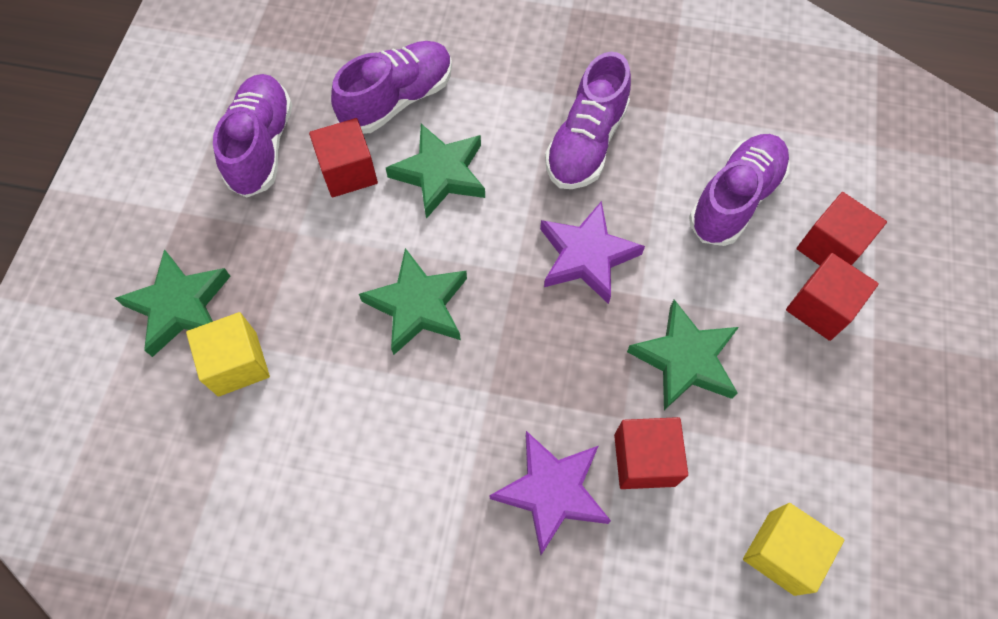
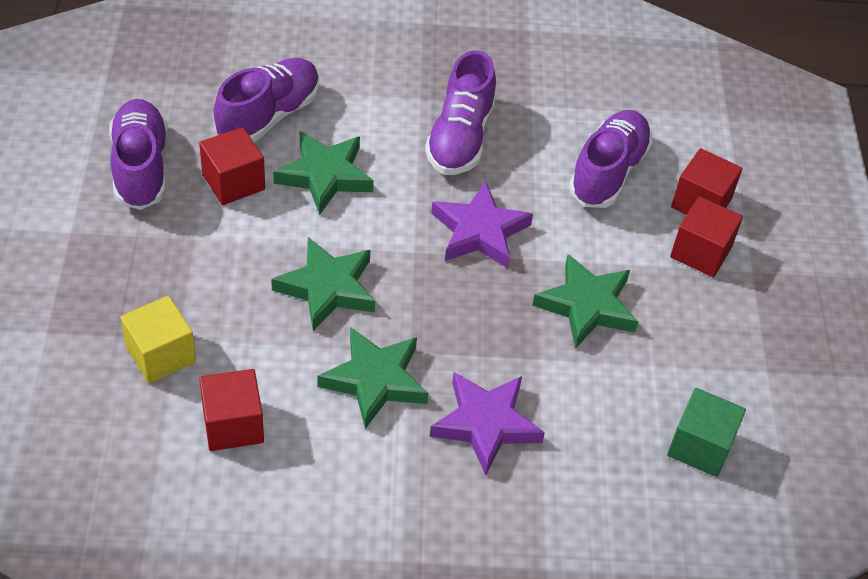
camera: 15 degrees left, 15 degrees down
(179, 306) = (90, 312): green star -> green star (375, 380)
(644, 460) = (565, 389): red cube -> red cube (233, 424)
(781, 553) = (700, 446): yellow cube -> green cube

